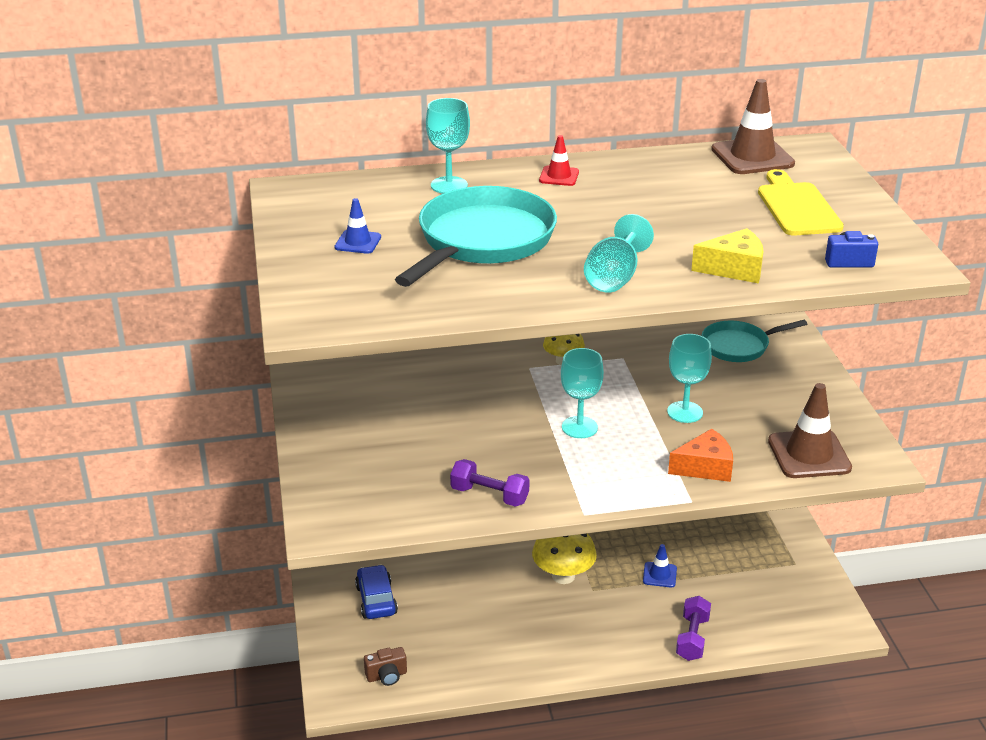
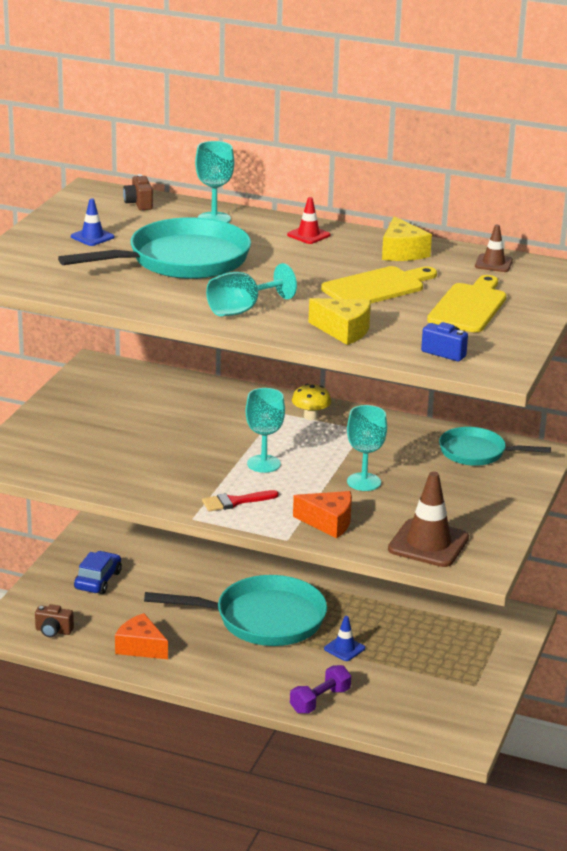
camera: 30 degrees right, 5 degrees down
(353, 190) = (139, 204): none -> brown camera
(485, 655) = (140, 647): none -> orange cheese
(489, 495) = (137, 483): purple dumbbell -> none
(563, 576) = (262, 619): yellow mushroom -> turquoise pan
(601, 479) = (235, 502): none -> red brush
(663, 169) = (402, 252): none -> yellow cheese
(695, 212) = (377, 287): none -> yellow cutting board
(752, 157) = (493, 263): brown traffic cone -> brown traffic cone, size x0.53

